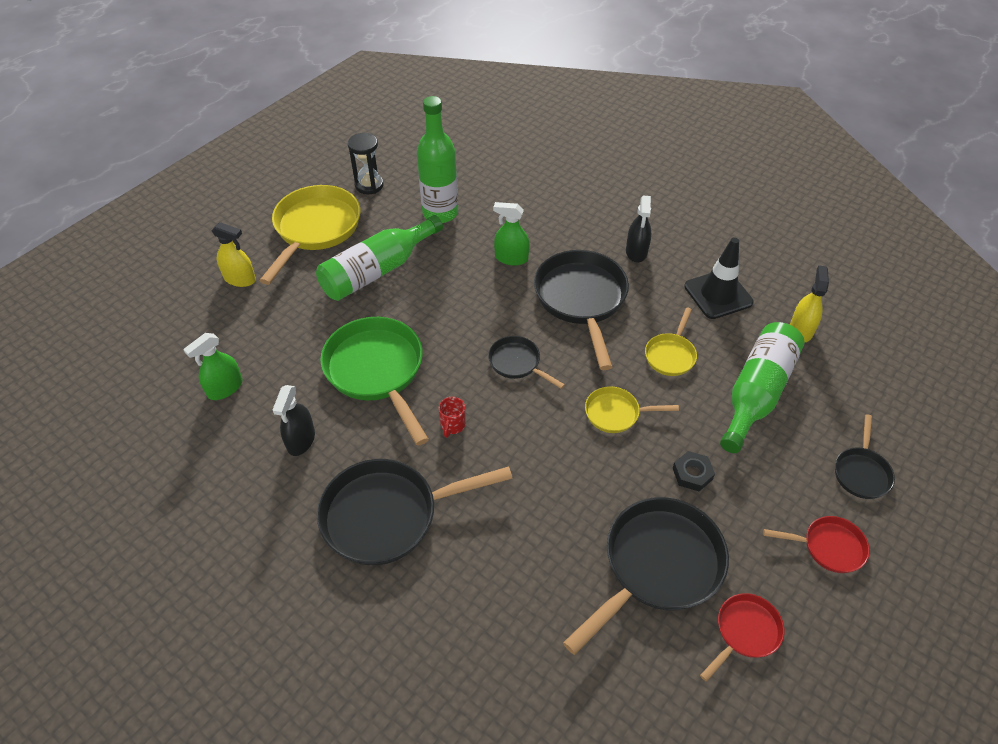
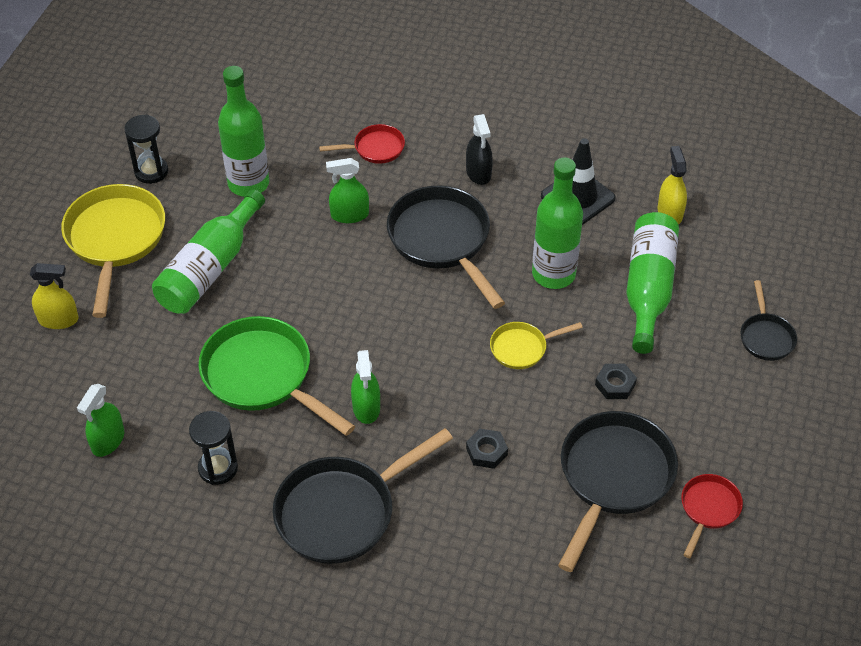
camera: 20 degrees left, 0 degrees up
(301, 440) = (218, 468): black spray bottle -> black hourglass
(452, 425) = (366, 407): red mug -> green spray bottle
(517, 363) = (404, 326): black pan -> none
(544, 500) = (486, 451): none -> black nut
(670, 355) = (553, 274): yellow pan -> green bottle
(829, 547) = (757, 413): red pan -> red pan (375, 148)

